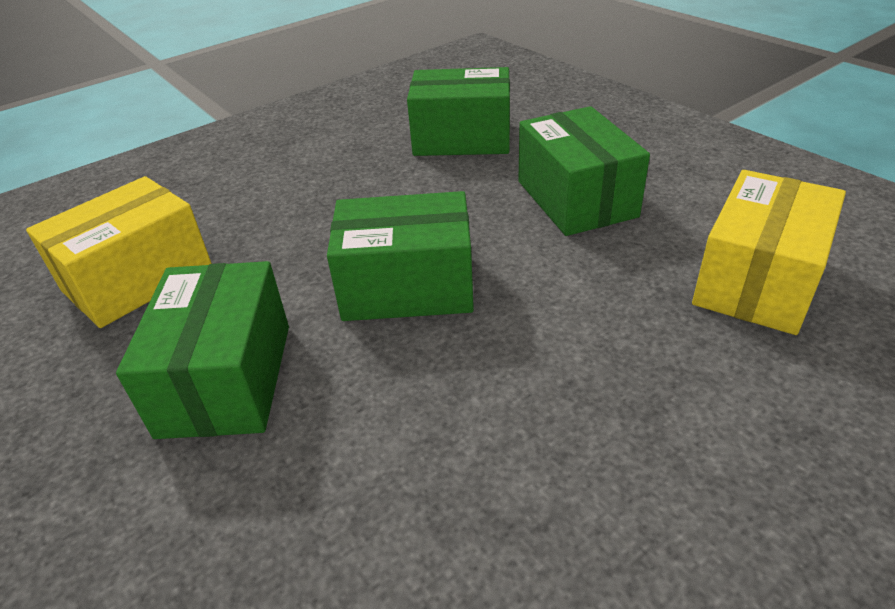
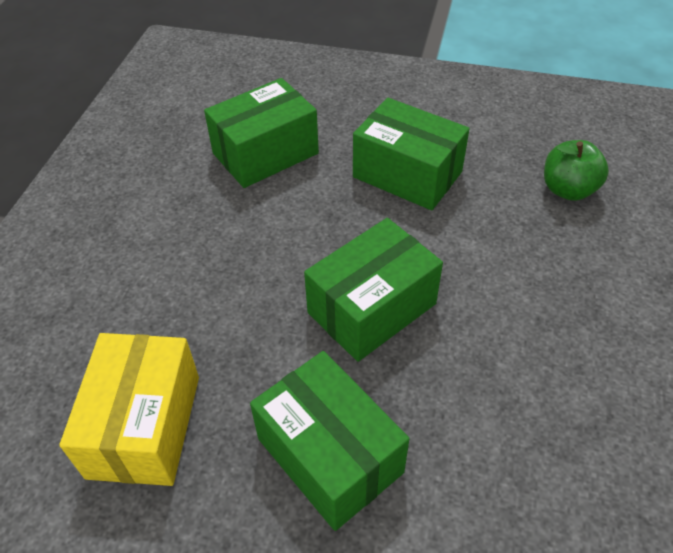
camera: 40 degrees left, 10 degrees up
(757, 281) = (568, 190): yellow box -> green apple

